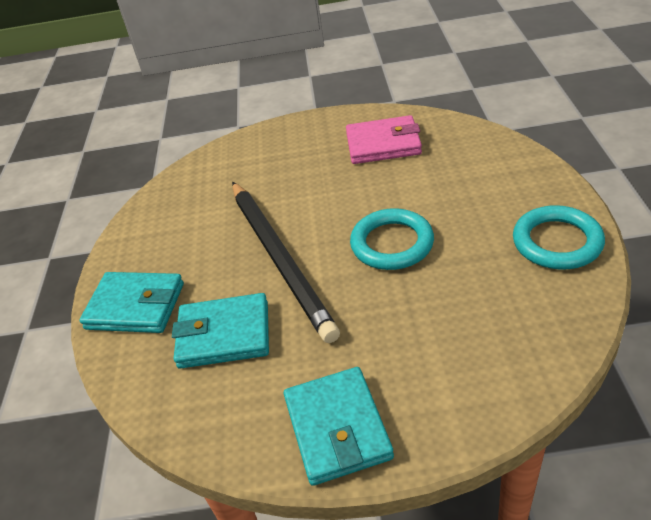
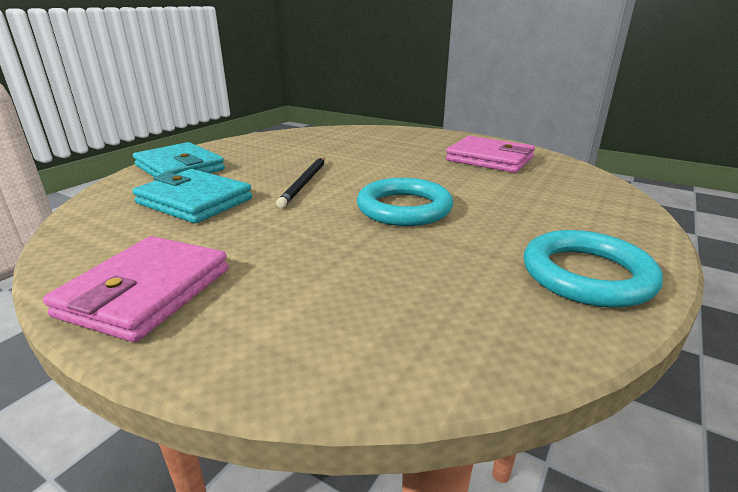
camera: 30 degrees right, 15 degrees down
(280, 259) = (305, 183): black pencil -> black pencil, size x0.51
(337, 428) = (146, 292): turquoise wallet -> pink wallet

